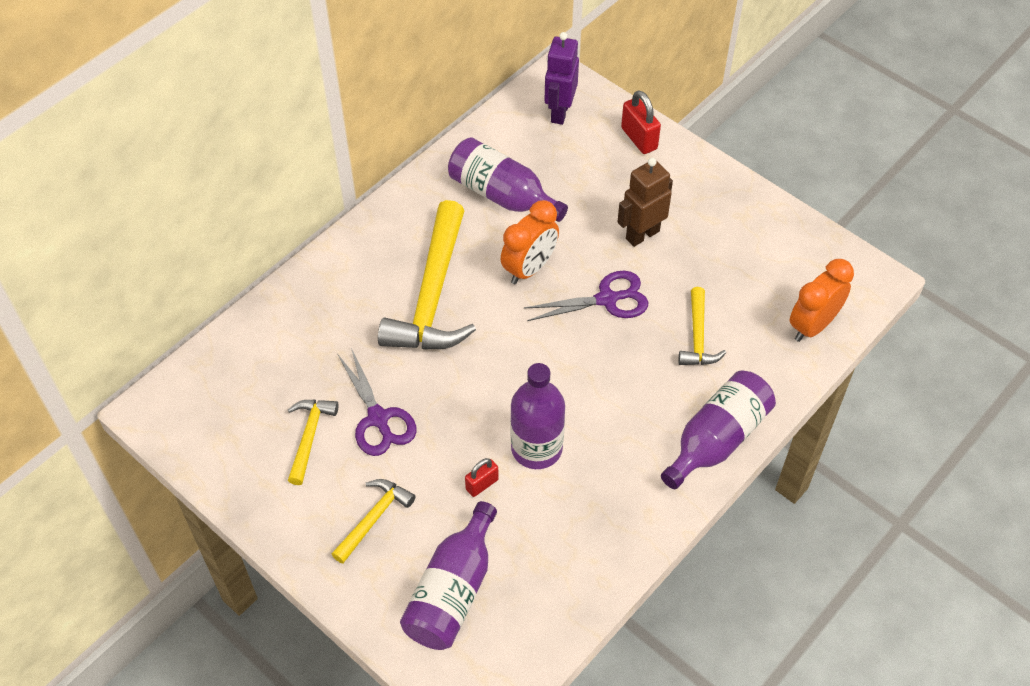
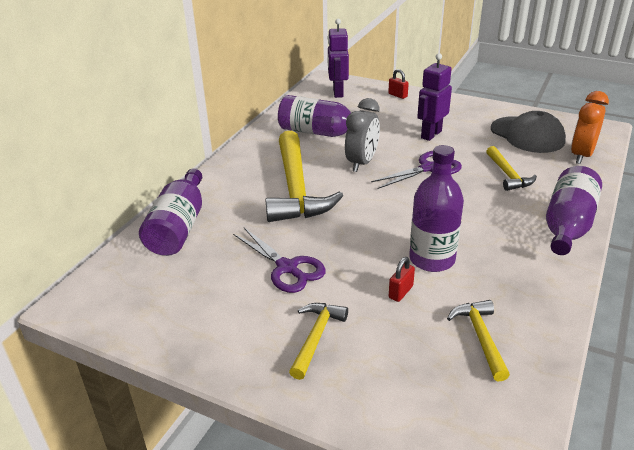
camera: 15 degrees left, 20 degrees down
(309, 437) = (230, 292): yellow hammer -> yellow hammer (480, 337)
(452, 591) = (420, 377): purple bottle -> purple bottle (179, 227)
(529, 268) = (362, 163): orange clock -> grey clock
(639, 138) = (397, 95): red padlock -> red padlock, size x0.63
(642, 234) = (431, 134): brown robot -> purple robot
(767, 267) = (527, 135): none -> grey cap

